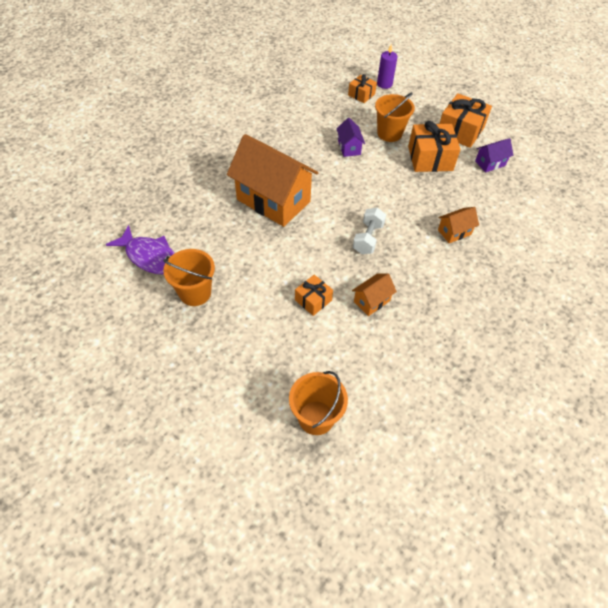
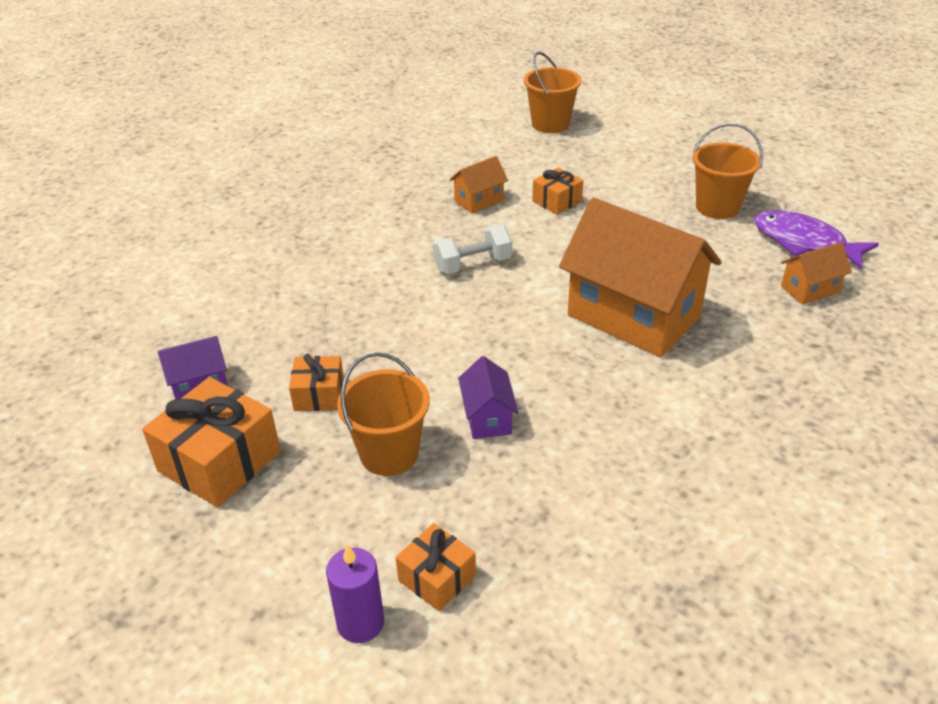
camera: 175 degrees left, 15 degrees down
(368, 238) = (473, 265): white dumbbell -> white dumbbell turned 45 degrees clockwise
(430, 158) = (319, 395): orange gift -> orange gift, size x0.56
(454, 232) = (331, 273): orange house -> orange house (809, 289)

